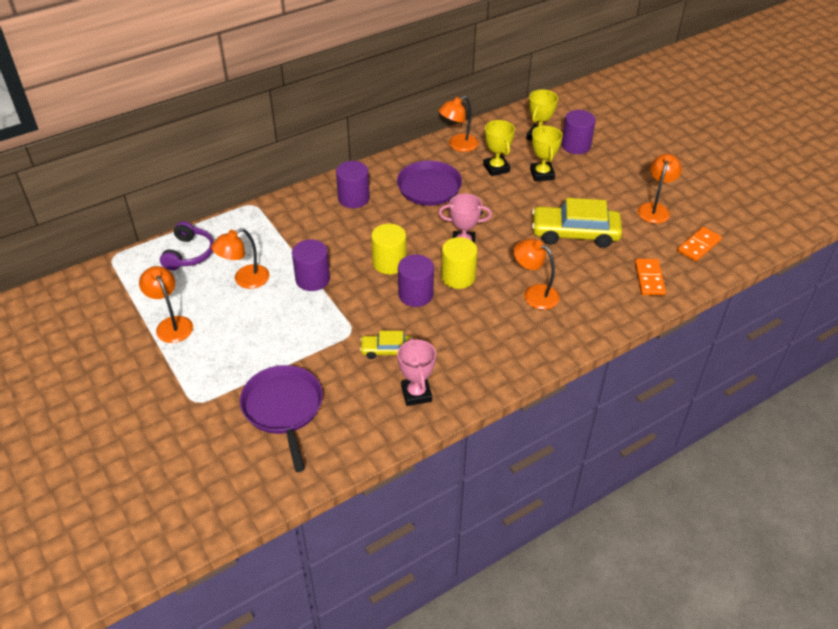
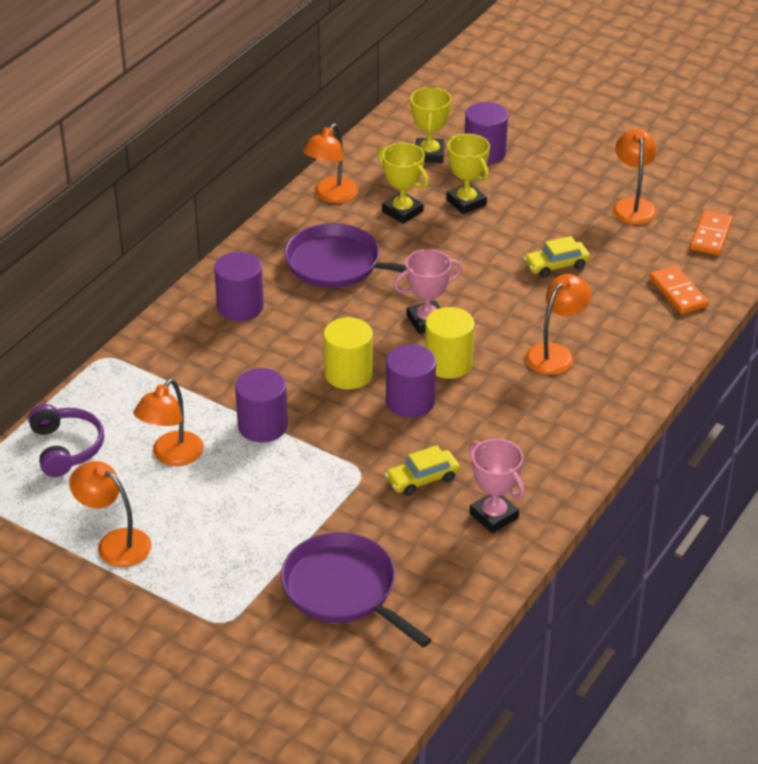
camera: 25 degrees left, 5 degrees down
(534, 294) = (555, 353): orange lamp -> orange lamp turned 120 degrees clockwise
(575, 233) = (556, 265): yellow car -> yellow car, size x0.53

